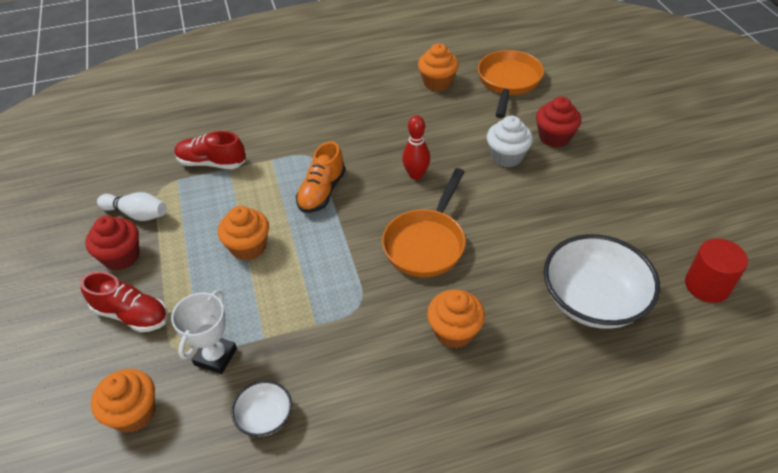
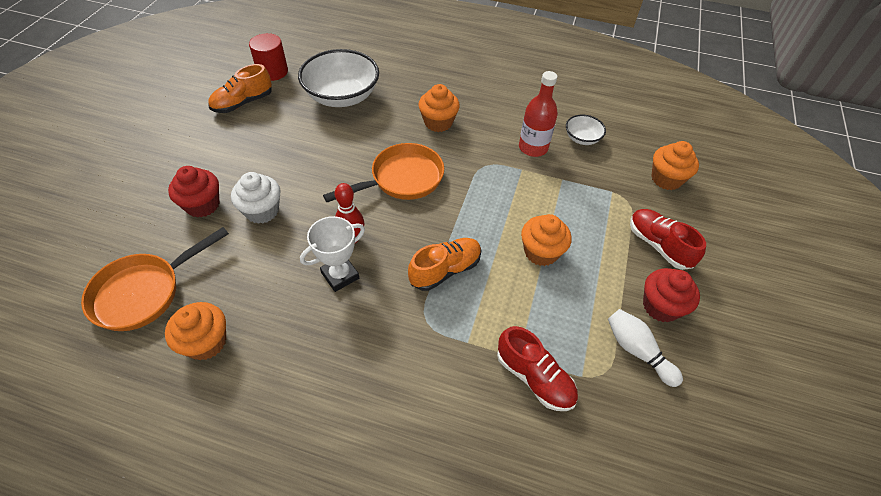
camera: 150 degrees left, 5 degrees up
(215, 357) = (601, 184): white trophy -> white trophy (340, 275)
(320, 362) = (533, 148): none -> red bottle
(669, 230) = (243, 103): none -> orange shoe

